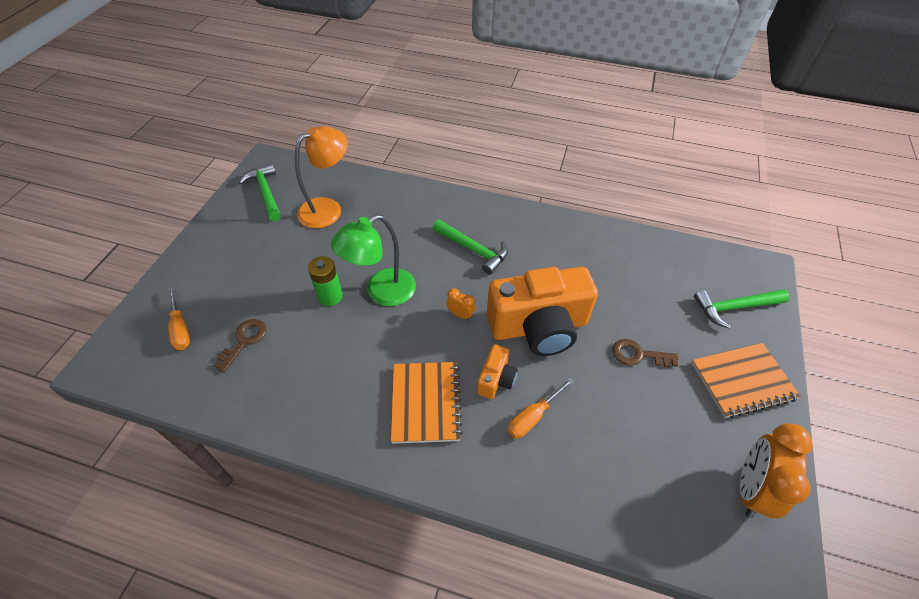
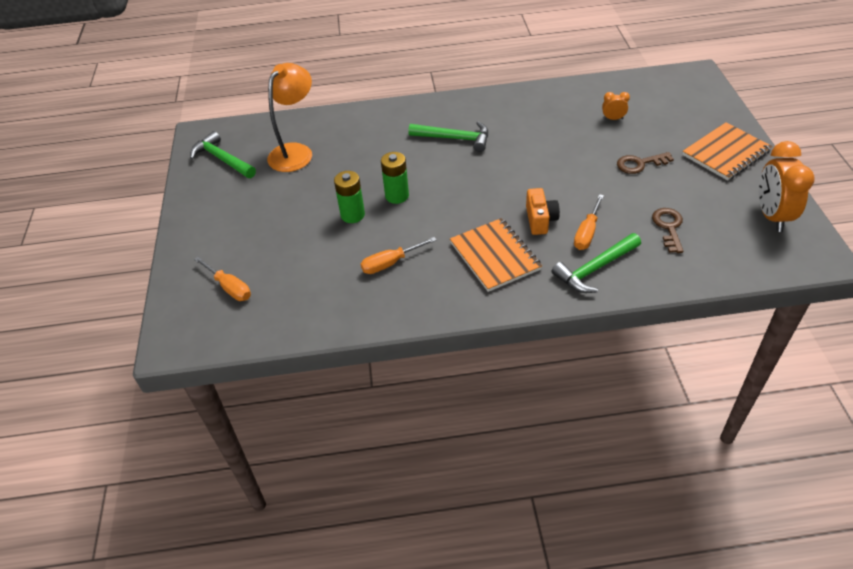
camera: 20 degrees left, 5 degrees down
(244, 341) = (299, 274): brown key -> brown key (668, 227)
(326, 366) = (390, 263): none -> orange screwdriver
(381, 292) = (397, 196): green lamp -> green battery
(460, 315) = (478, 188): orange clock -> orange clock (613, 119)
(538, 327) = (549, 173): orange camera -> none
(734, 307) = (691, 108): green hammer -> green hammer (595, 269)

